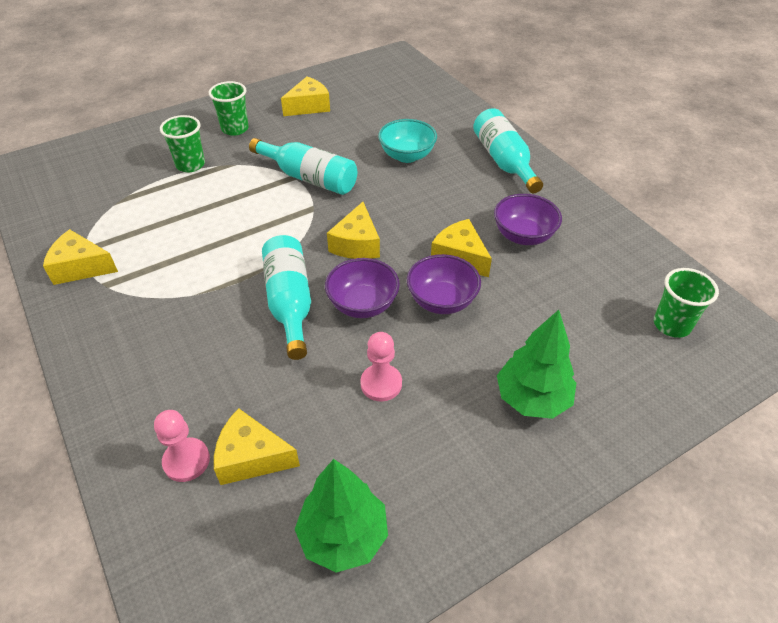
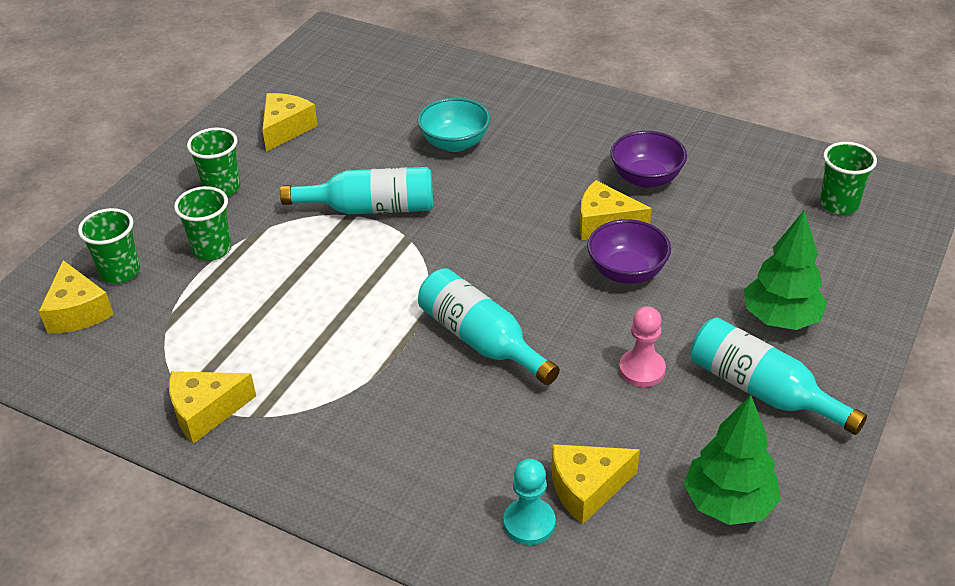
camera: 30 degrees left, 5 degrees down
(128, 157) = (120, 272): none -> green cup
(186, 461) = (529, 523): pink pawn -> turquoise pawn
(357, 244) = (492, 254): yellow cheese -> yellow cheese (78, 312)
(363, 304) = (556, 309): purple bowl -> none
(504, 161) = (560, 110): turquoise bottle -> turquoise bottle (762, 390)

